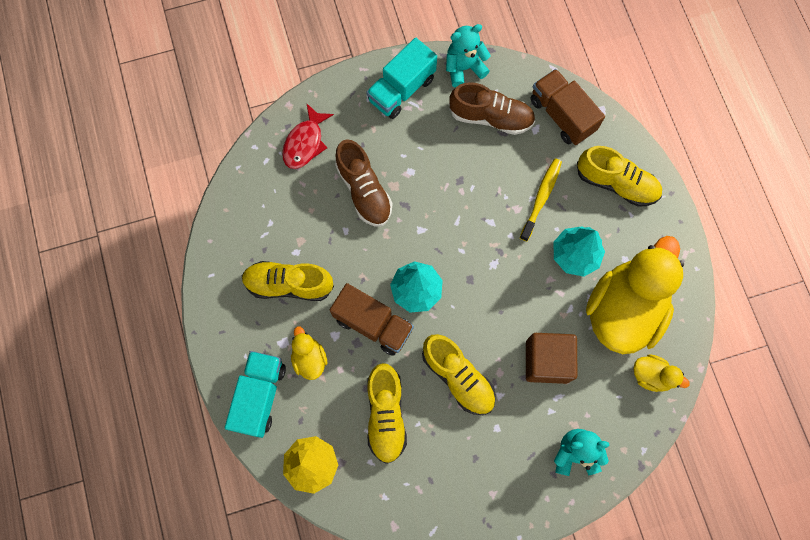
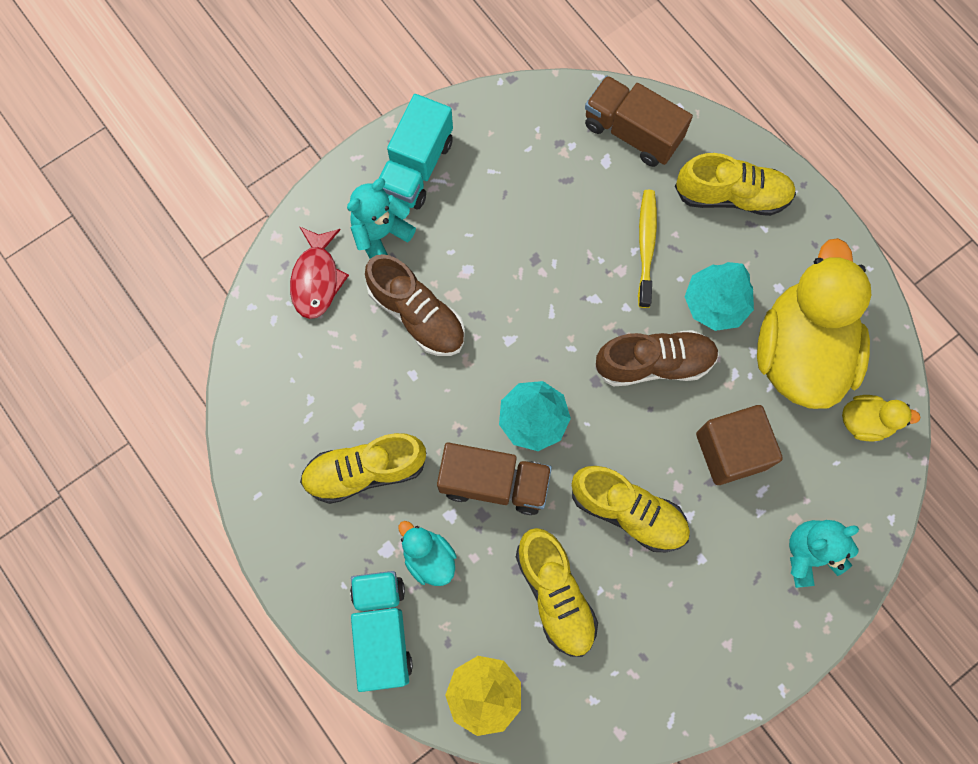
camera: 20 degrees left, 0 degrees up
(309, 358) = (429, 557): yellow duck -> turquoise duck
(464, 68) = (486, 113): turquoise teddy bear -> turquoise teddy bear (381, 234)
(491, 117) = (544, 165): brown shoe -> brown shoe (654, 363)

